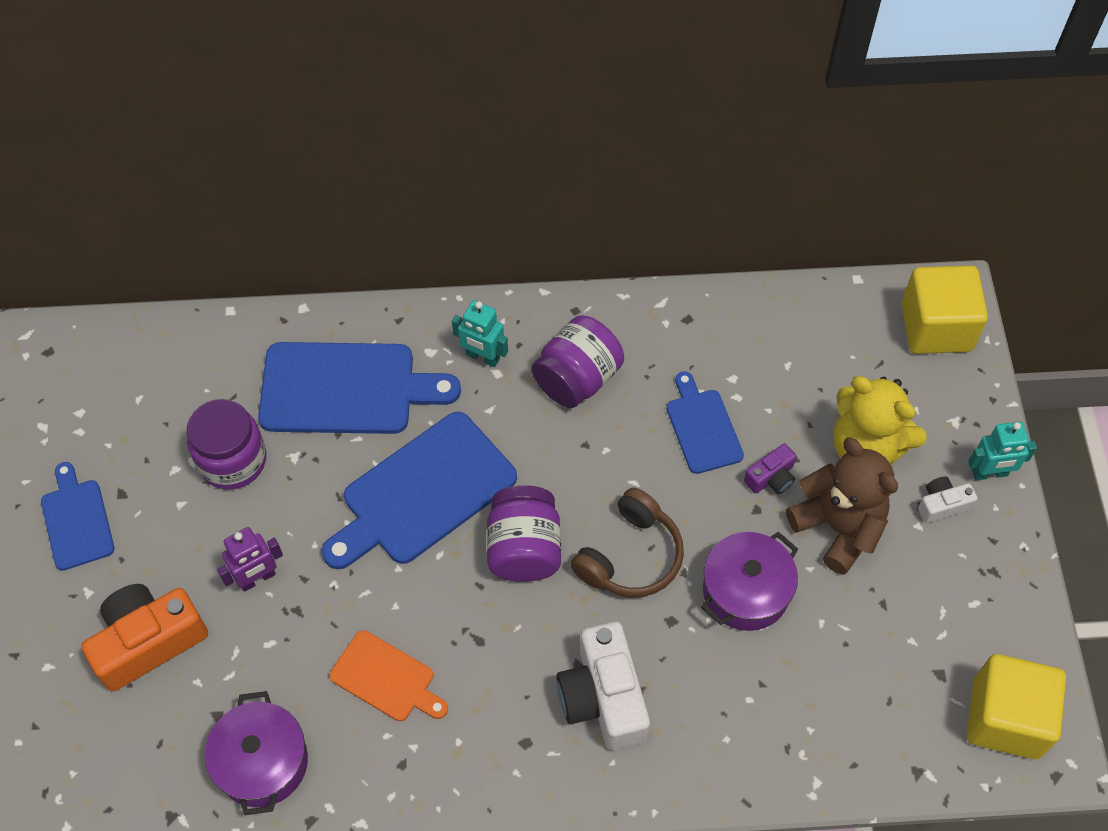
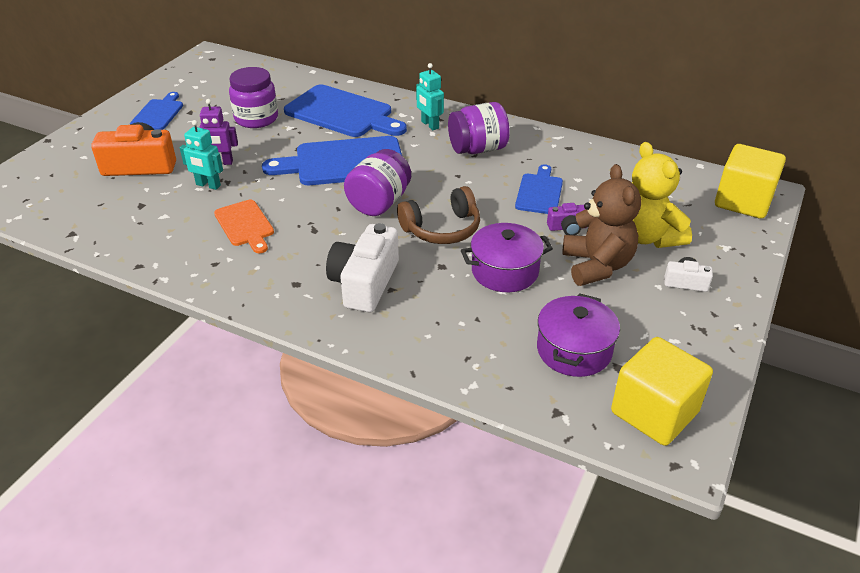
camera: 30 degrees right, 20 degrees down
(262, 762) = (142, 232): purple pot -> purple pot (574, 350)
(989, 473) = (735, 280): turquoise robot -> turquoise robot (208, 185)

